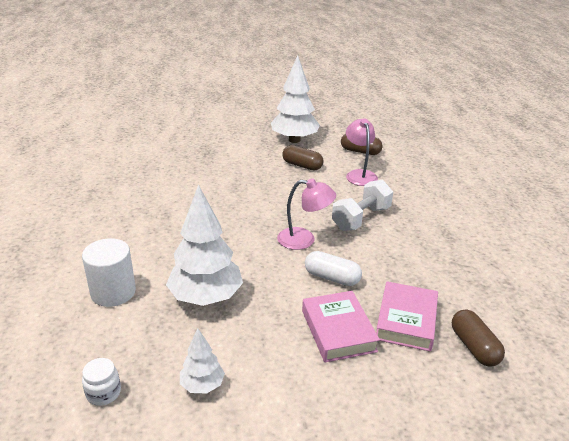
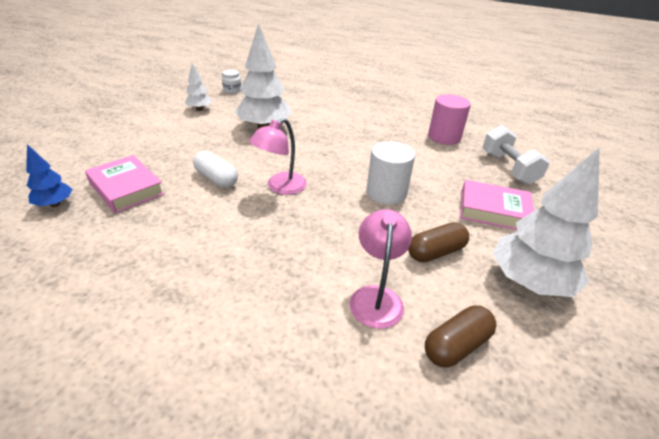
camera: 120 degrees right, 5 degrees up
(113, 292) = (306, 106): white cylinder -> white cylinder (386, 193)
(129, 187) = (444, 137): none -> pink cylinder
(332, 278) = (216, 179): white capsule -> white capsule turned 75 degrees clockwise
(338, 331) = (166, 158): pink book -> pink book (493, 210)
(359, 174) = (376, 297): pink lamp -> pink lamp turned 105 degrees counterclockwise
(361, 218) = (275, 239): white dumbbell -> white dumbbell (508, 168)
(474, 347) = (55, 204): brown capsule -> blue tree

